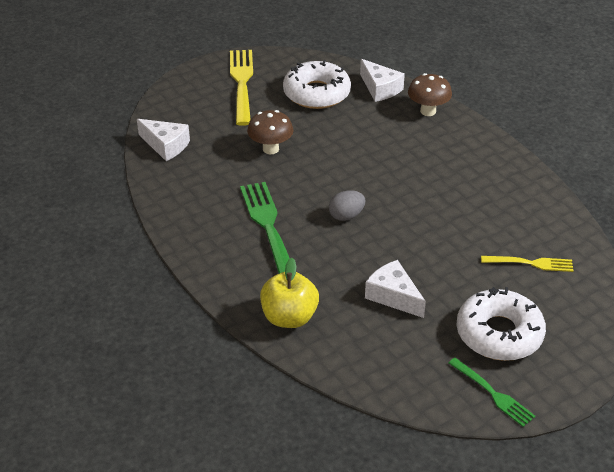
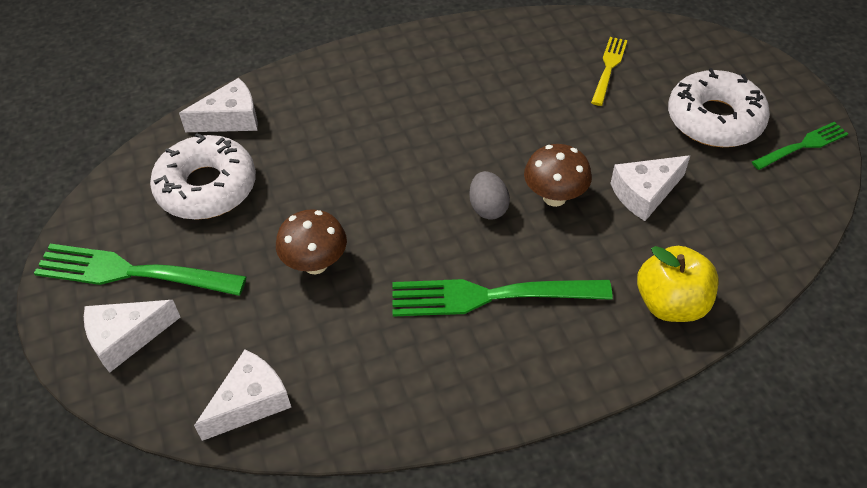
camera: 75 degrees left, 10 degrees up
(196, 93) = (126, 338): none -> white cheese
(242, 83) = (132, 272): yellow fork -> green fork
(428, 111) = (303, 85): brown mushroom -> brown mushroom (554, 197)

